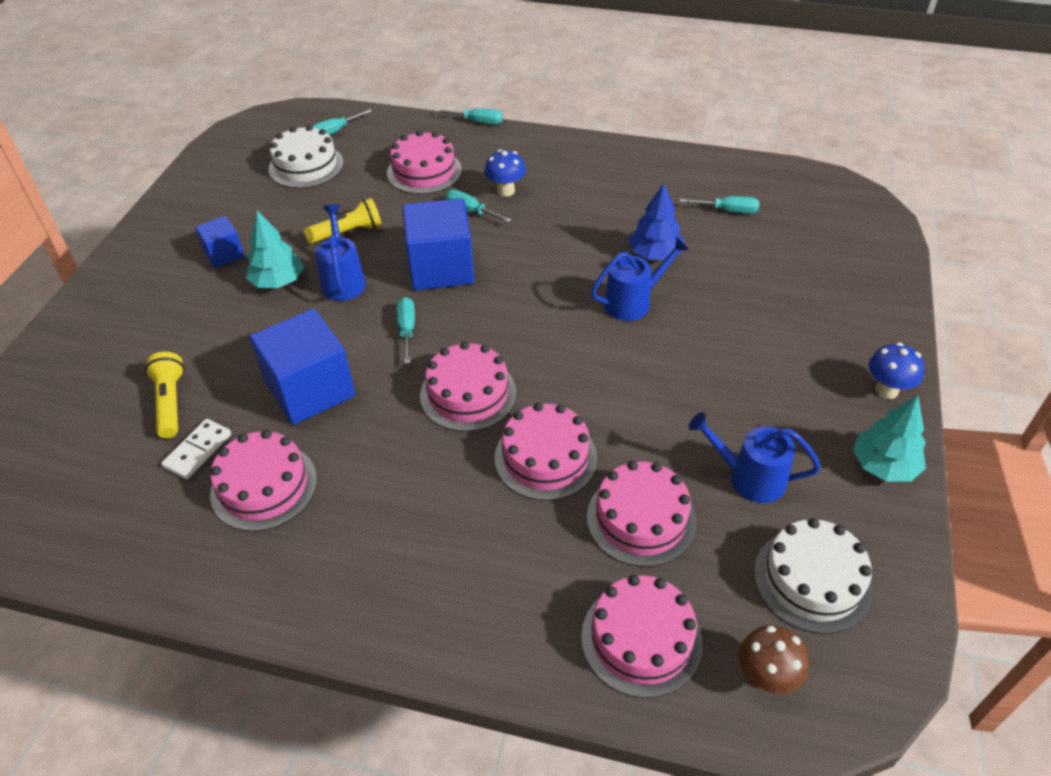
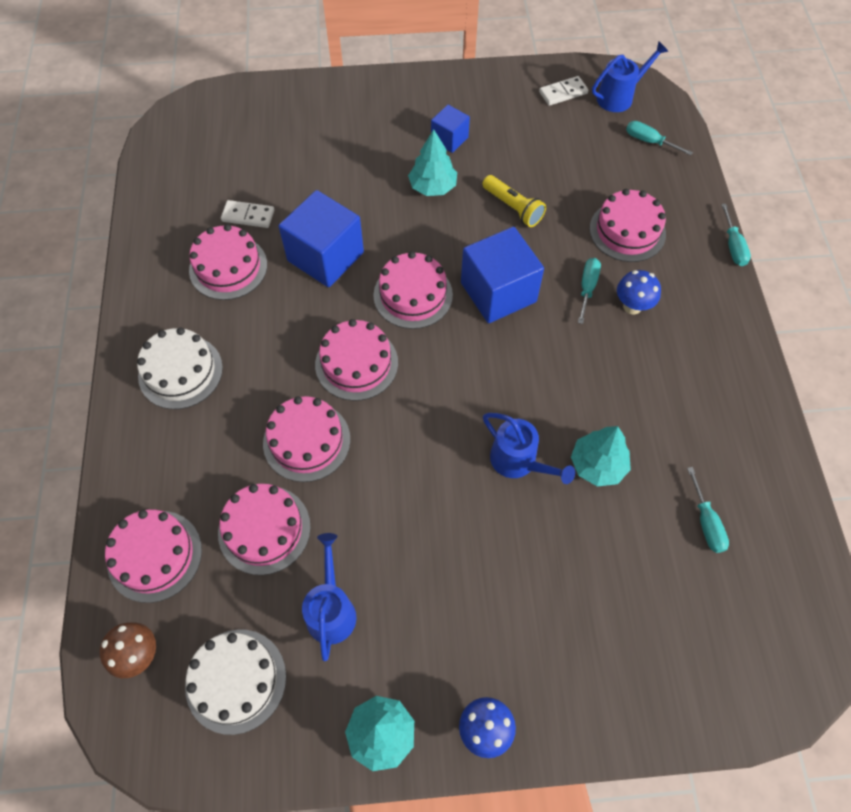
camera: 70 degrees right, 15 degrees up
(170, 403) = (285, 180): yellow flashlight -> none
(232, 164) = (563, 93): none -> white domino
(306, 166) = (588, 142): white cake -> white cake (180, 372)
(343, 280) = (452, 228): blue watering can -> blue watering can (619, 97)
(407, 329) = (413, 295): turquoise screwdriver -> pink cake
(654, 254) = (597, 465): blue tree -> turquoise tree

